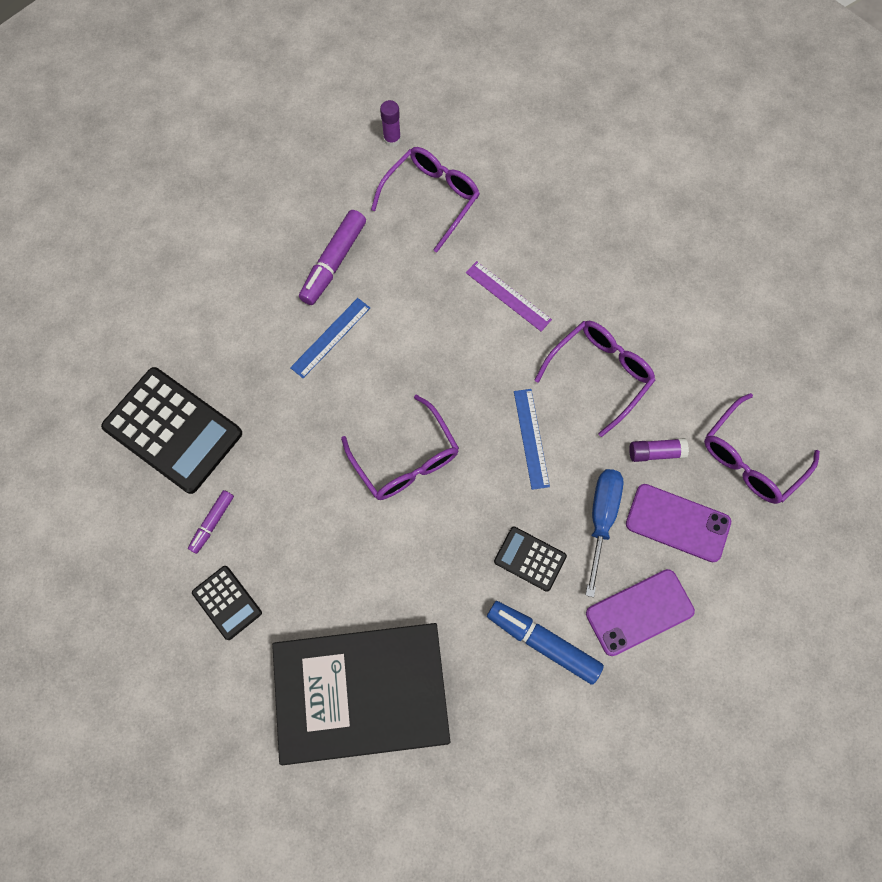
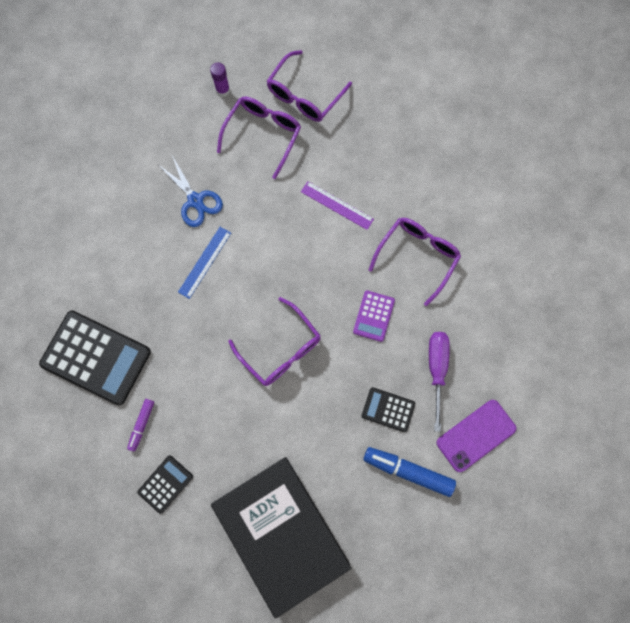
camera: 10 degrees left, 5 degrees up
(227, 602) = (165, 484): black calculator -> black calculator turned 90 degrees counterclockwise
(333, 262) = (195, 200): purple marker -> blue scissors
(363, 693) = (281, 533): black book -> black book turned 75 degrees clockwise
(531, 438) = (373, 316): blue ruler -> purple calculator
(601, 518) = (436, 368): blue screwdriver -> purple screwdriver
(655, 452) = (469, 311): purple glue stick -> none
(677, 523) = (494, 362): purple phone -> none
(751, 458) = (541, 302): purple glasses -> purple glasses (305, 95)

